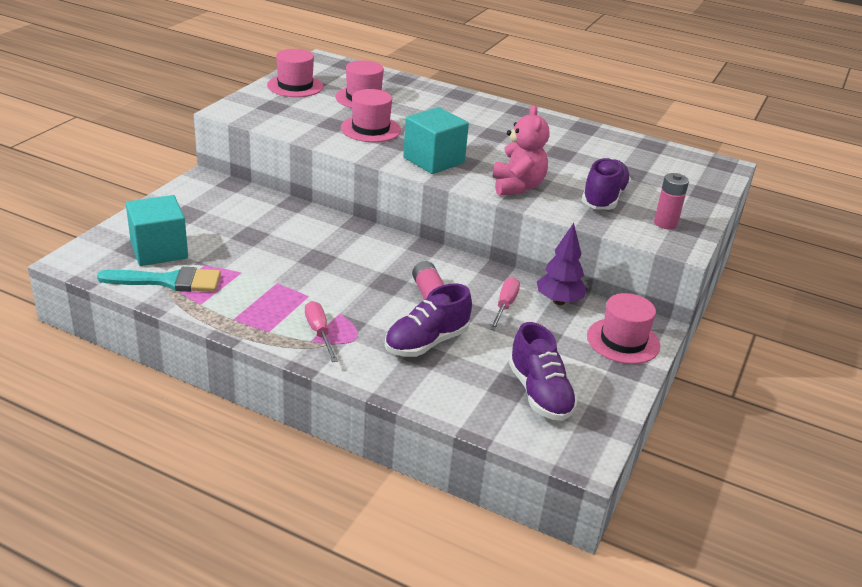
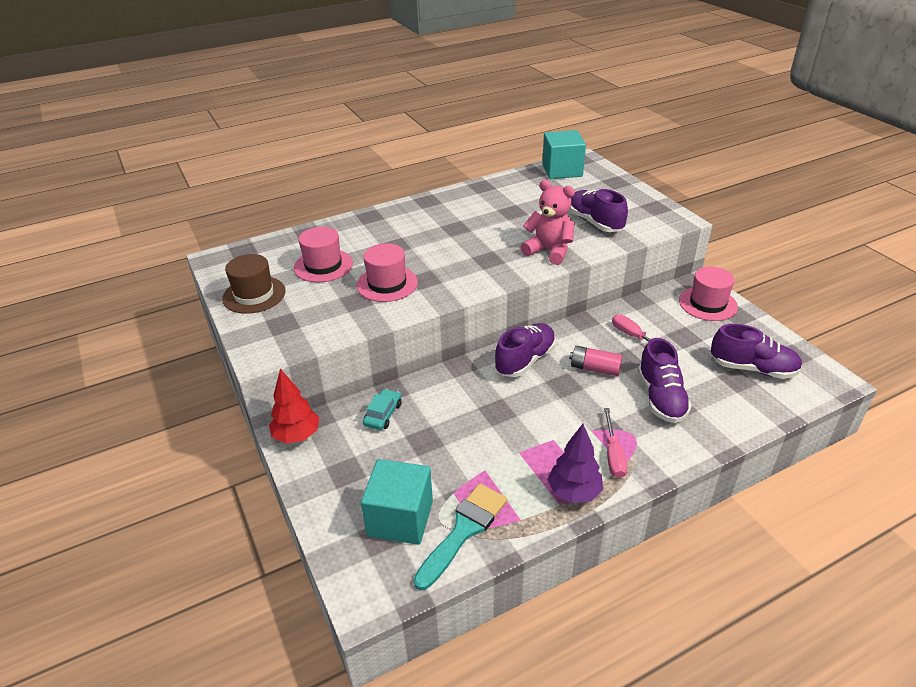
camera: 50 degrees left, 5 degrees up
(205, 182) = (297, 436): none -> red tree
(262, 209) = (383, 414): none -> turquoise car
(295, 86) = (254, 295): pink hat -> brown hat
(319, 332) = (613, 454): pink screwdriver -> pink screwdriver turned 105 degrees counterclockwise
(399, 254) = (525, 360): none -> purple shoe
(433, 160) = (473, 273): turquoise cube -> turquoise cube (562, 170)
(559, 301) = (643, 309): purple tree -> purple tree (574, 492)
(665, 223) = (646, 214): pink battery -> none

